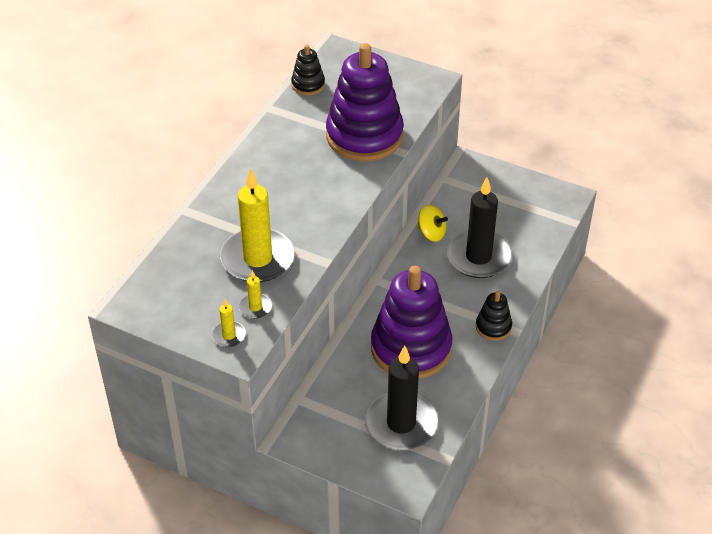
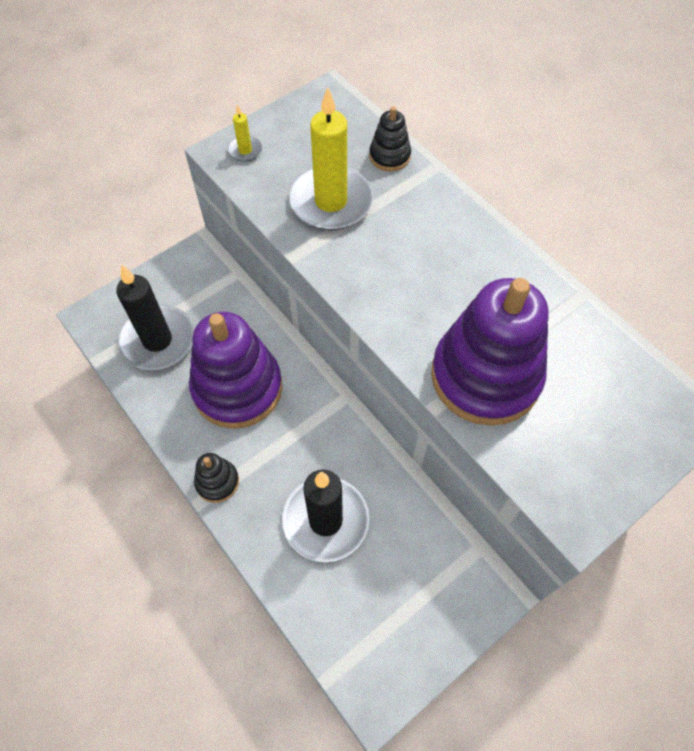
camera: 115 degrees right, 15 degrees up
(255, 307) = (267, 179): yellow candle -> none
(308, 85) = (618, 352): black stacking toy -> black stacking toy (389, 156)
(431, 233) = (389, 486): yellow spinning top -> none

